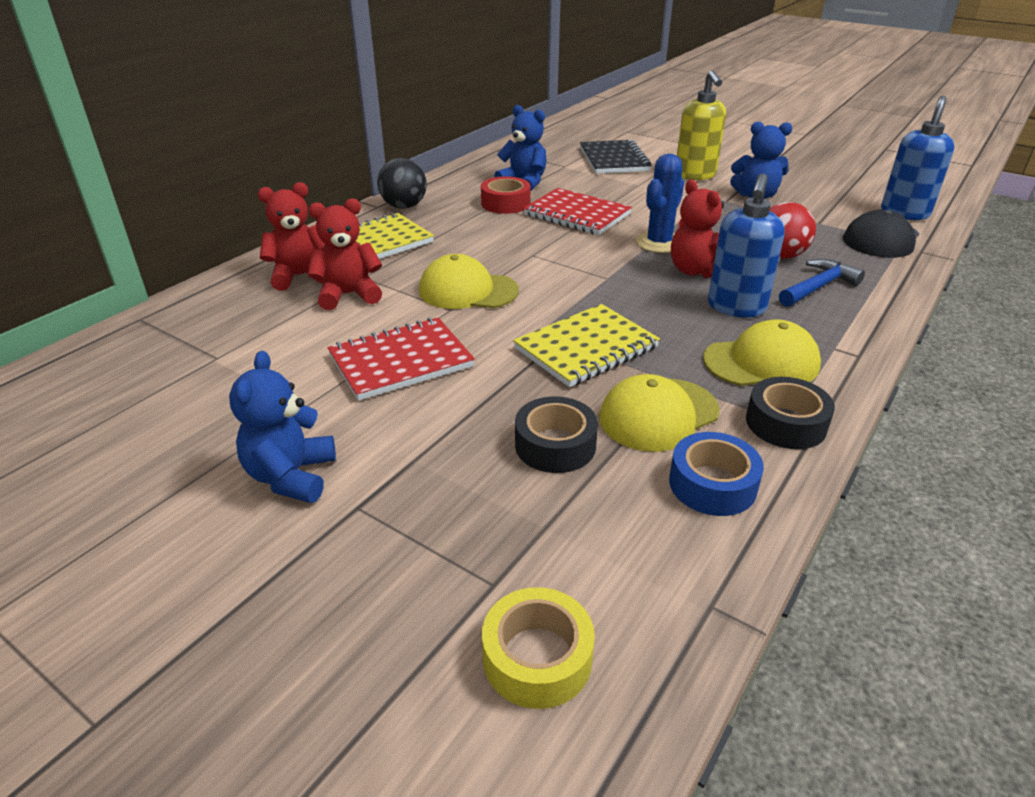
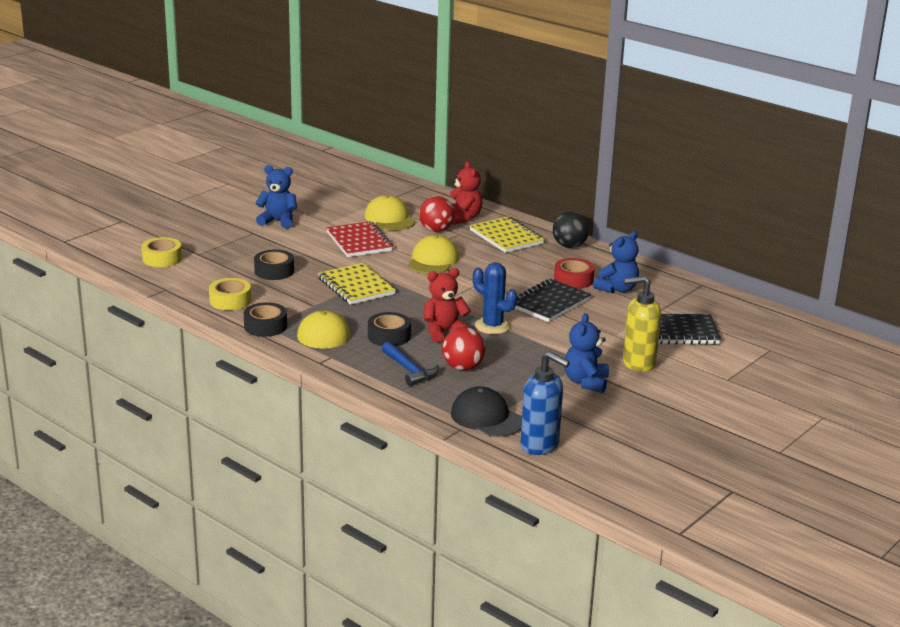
camera: 95 degrees right, 10 degrees down
(348, 295) = (436, 230): red teddy bear -> red ball
(576, 215) = (549, 303): red notebook -> black notebook
(658, 414) = (287, 297): yellow cap -> yellow cap (389, 219)
(712, 484) = (230, 301): blue tape -> yellow tape
(736, 307) = (389, 336): blue soap dispenser -> black tape

